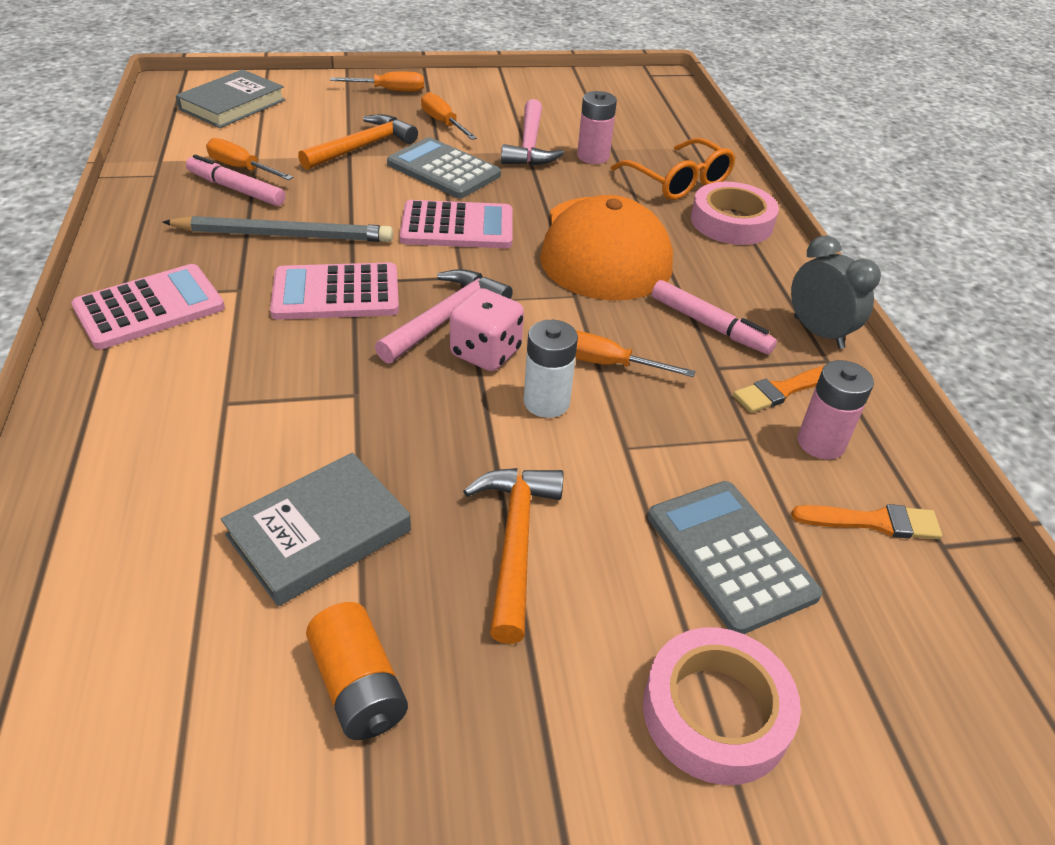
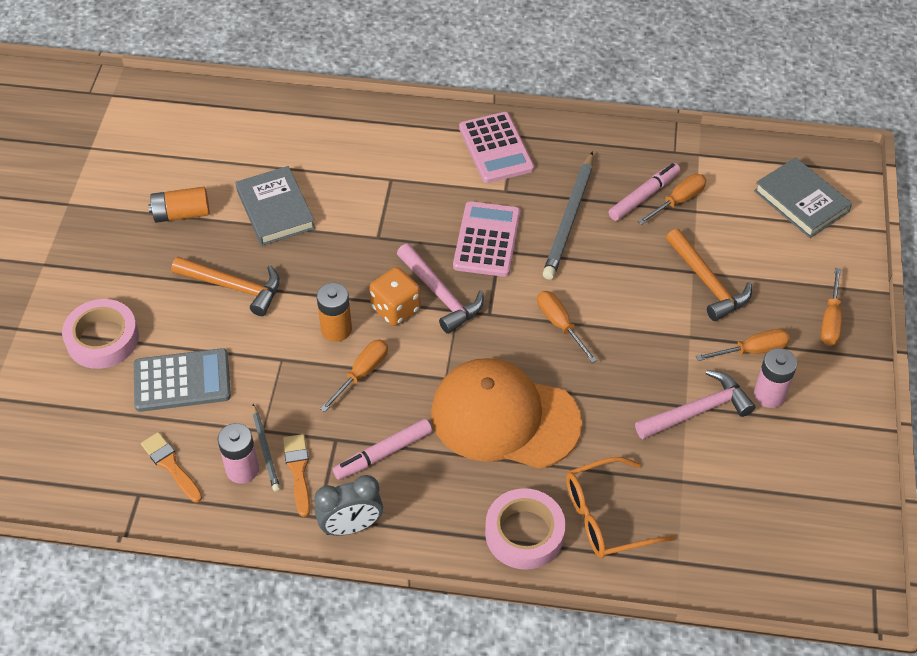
camera: 110 degrees right, 10 degrees up
(443, 170) = (657, 333): grey calculator -> none
(457, 226) = (560, 324): pink calculator -> orange screwdriver
(486, 353) = (395, 309): pink dice -> orange dice
(529, 145) = (697, 411): pink hammer -> pink hammer turned 135 degrees clockwise
(546, 402) = (336, 329): white battery -> orange battery
(593, 156) = (668, 458): pink battery -> pink battery (769, 395)
(776, 427) = (266, 449): none -> grey pencil
(873, 522) = (171, 465): orange brush -> orange brush turned 120 degrees clockwise

